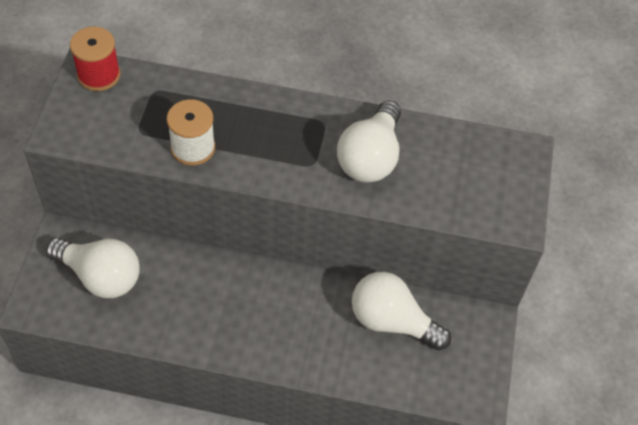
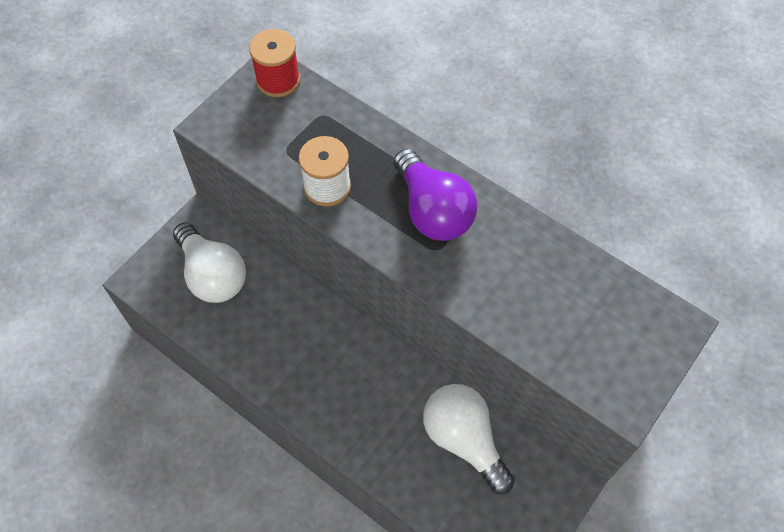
camera: 30 degrees right, 5 degrees up
(293, 135) = (433, 211): none -> purple light bulb
(370, 157) = (500, 265): white light bulb -> none

